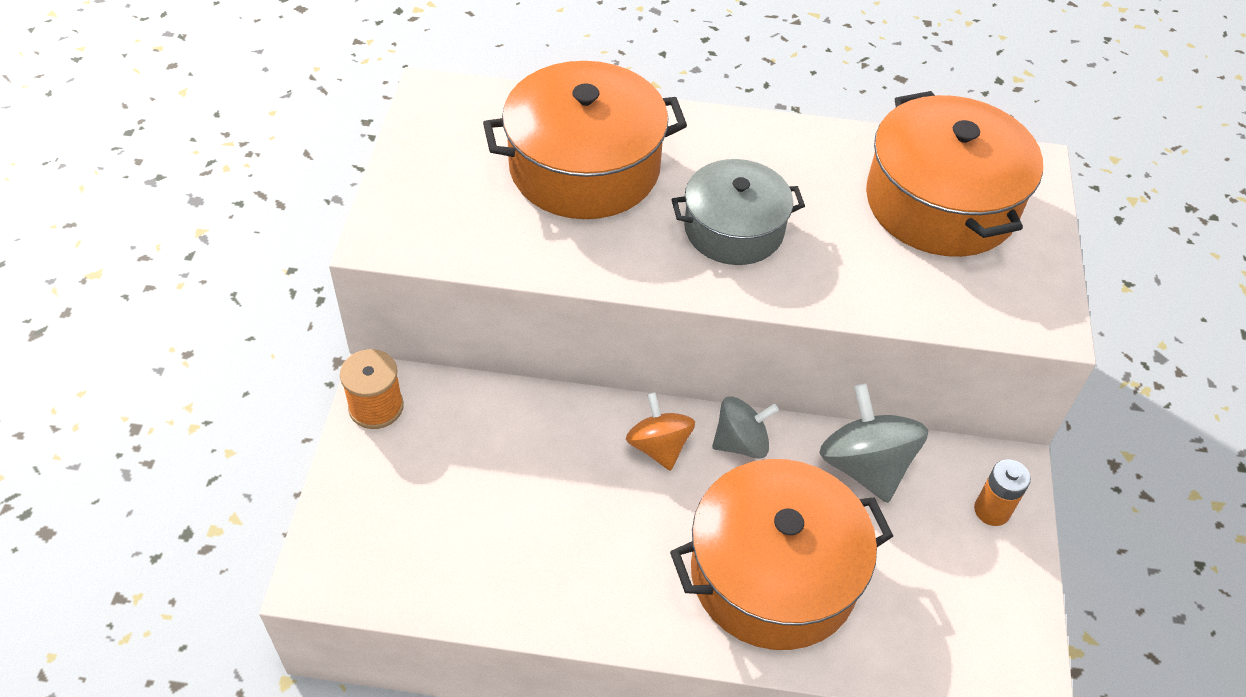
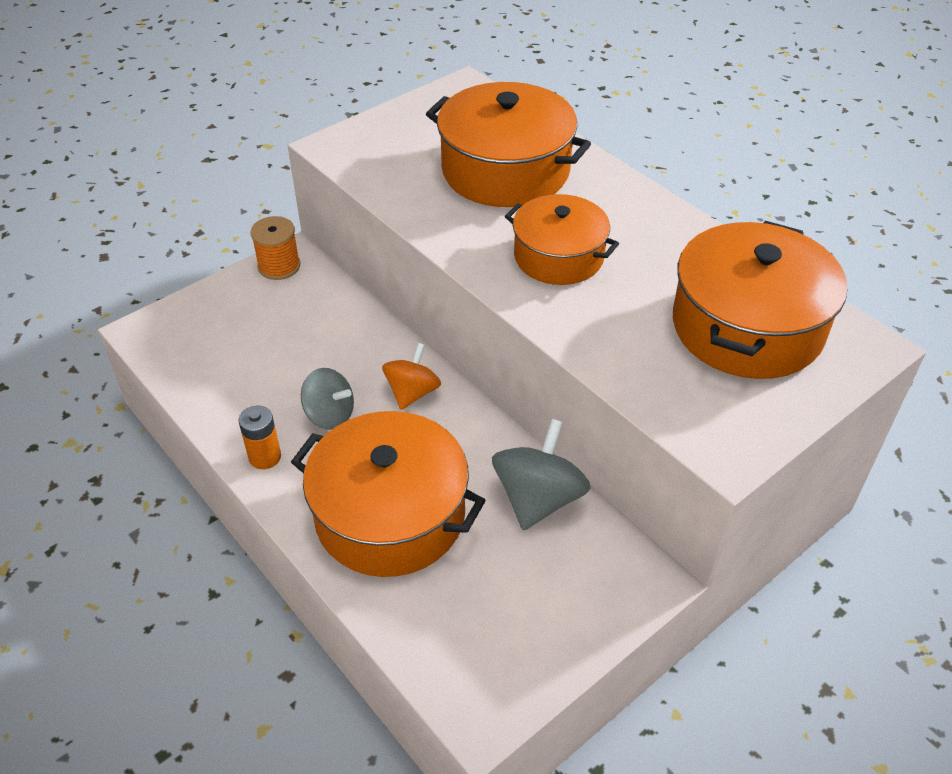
camera: 45 degrees right, 5 degrees down
(734, 229) = (558, 256): grey pot -> orange pot
(741, 443) = (469, 426): grey spinning top -> grey spinning top (330, 415)
(992, 510) = (599, 594): orange battery -> orange battery (265, 457)

